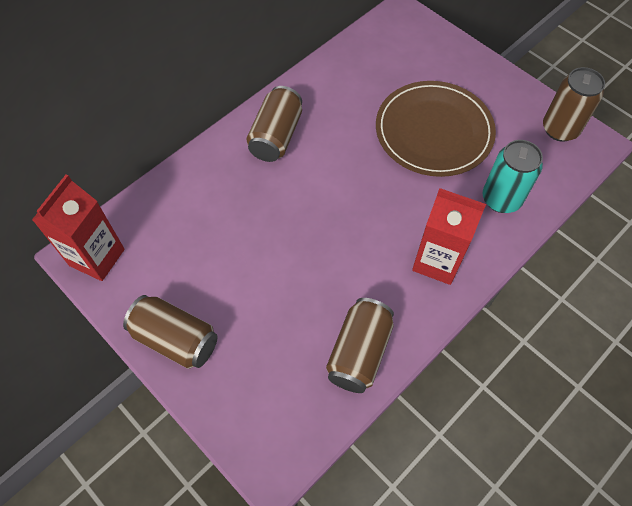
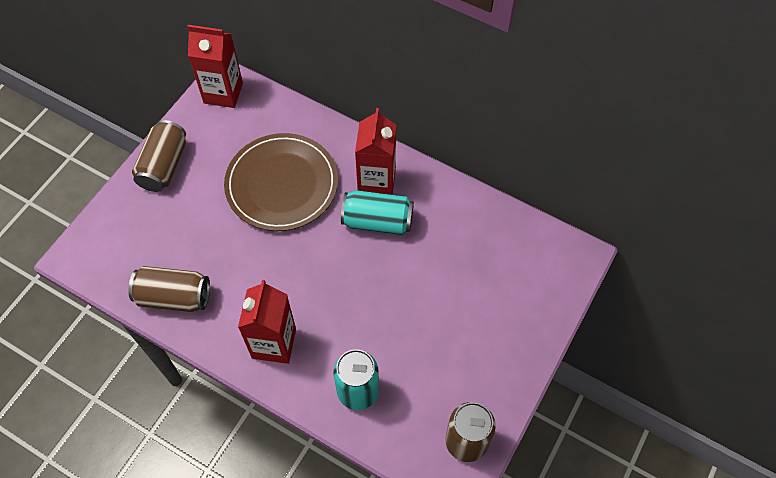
camera: 75 degrees right, 0 degrees up
(276, 136) = (376, 182): brown can -> red carton
(322, 145) = (377, 221): none -> turquoise can
(434, 131) = (424, 316): brown plate -> brown plate (282, 184)

